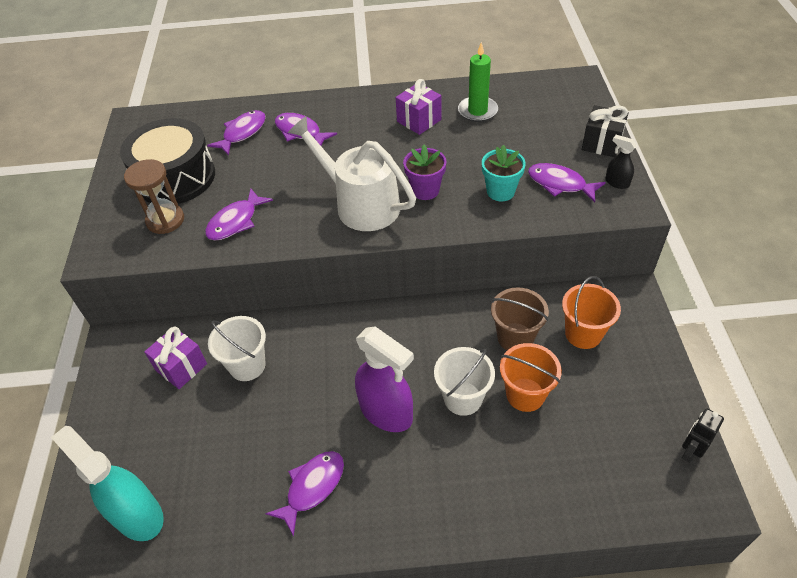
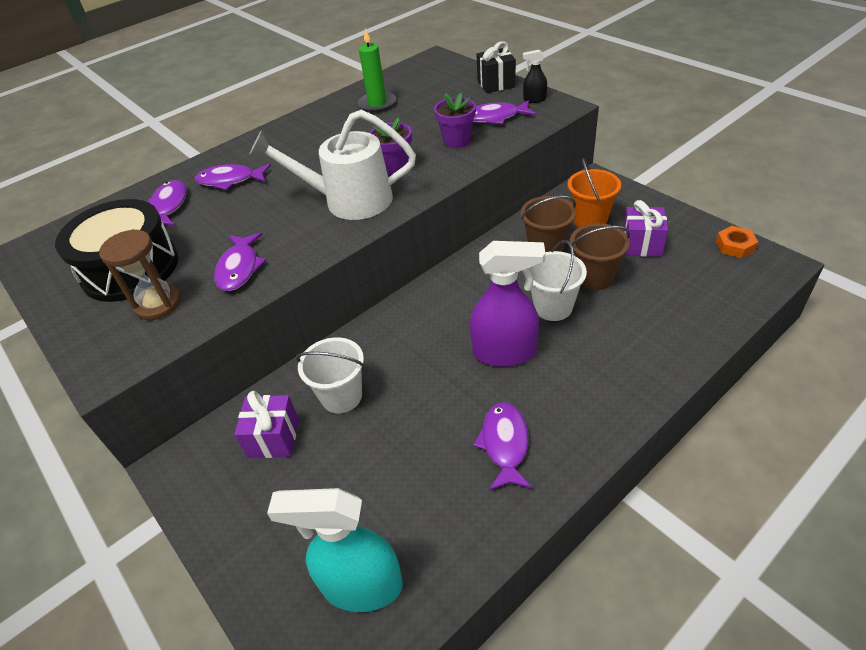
camera: 35 degrees left, 5 degrees down
(419, 121) = (334, 129): purple gift -> purple gift (641, 244)
(500, 191) = (457, 141): turquoise flower pot -> purple flower pot
(525, 394) = (594, 278): orange bucket -> brown bucket
(690, 451) = (734, 246): black robot -> orange nut

